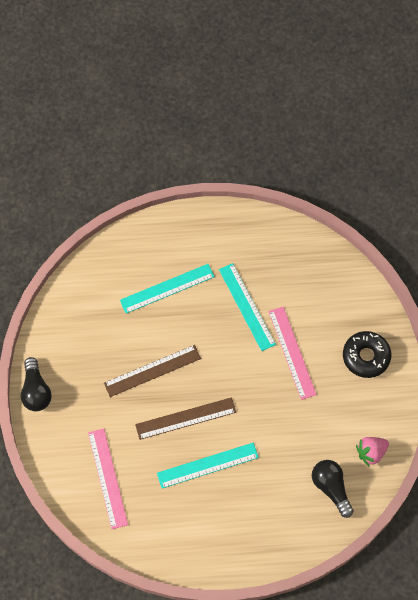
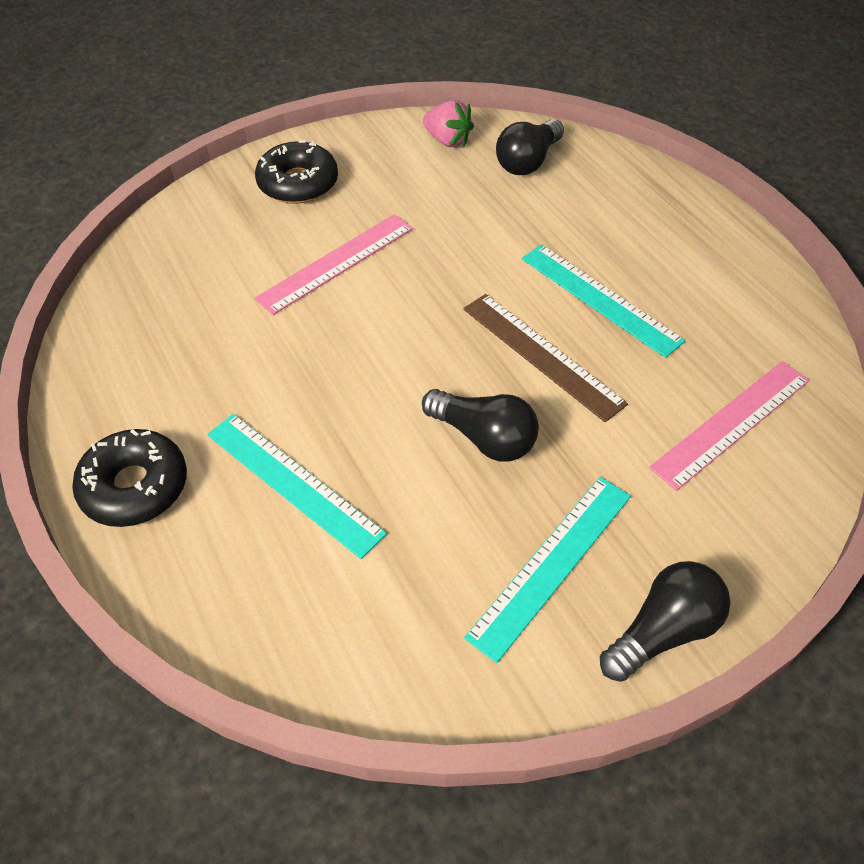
camera: 115 degrees left, 15 degrees down
(152, 370) = (484, 438): brown ruler -> black light bulb
(194, 231) = (135, 486): none -> black donut
(247, 306) = (276, 346): turquoise ruler -> turquoise ruler (551, 563)

